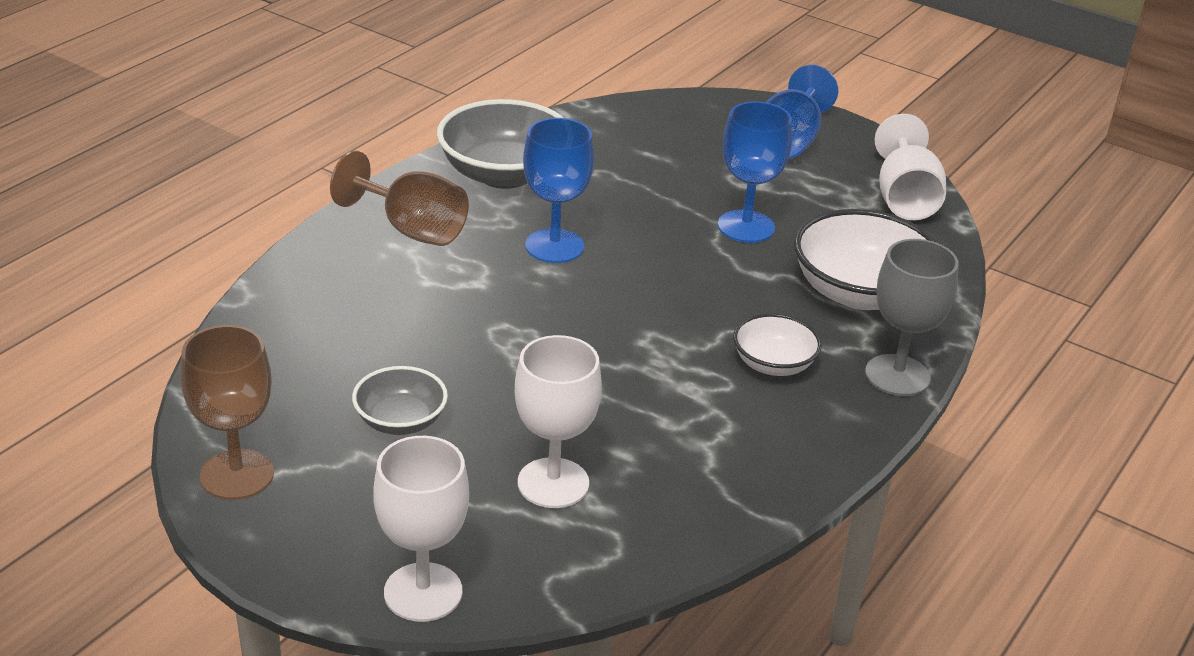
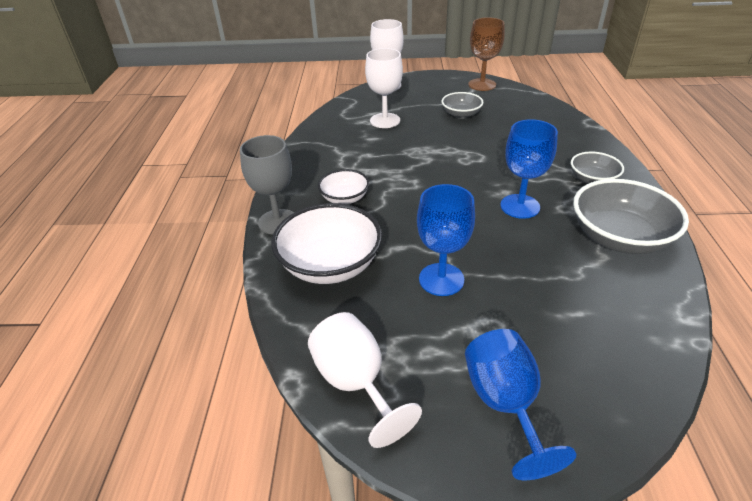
camera: 150 degrees right, 5 degrees up
(411, 229) = (592, 180): brown goblet -> grey bowl

